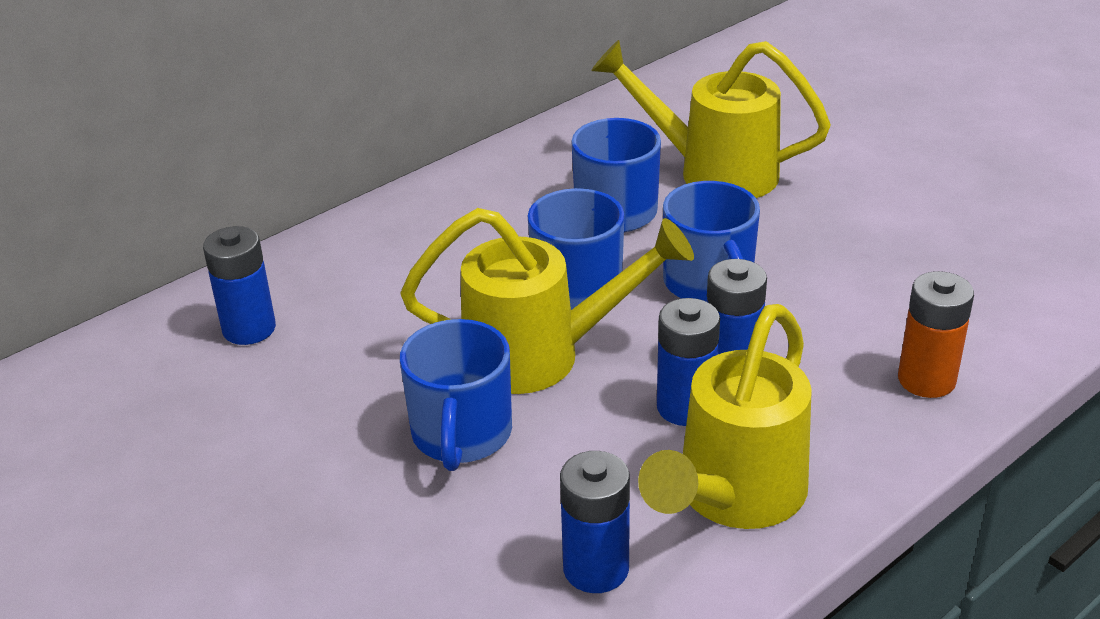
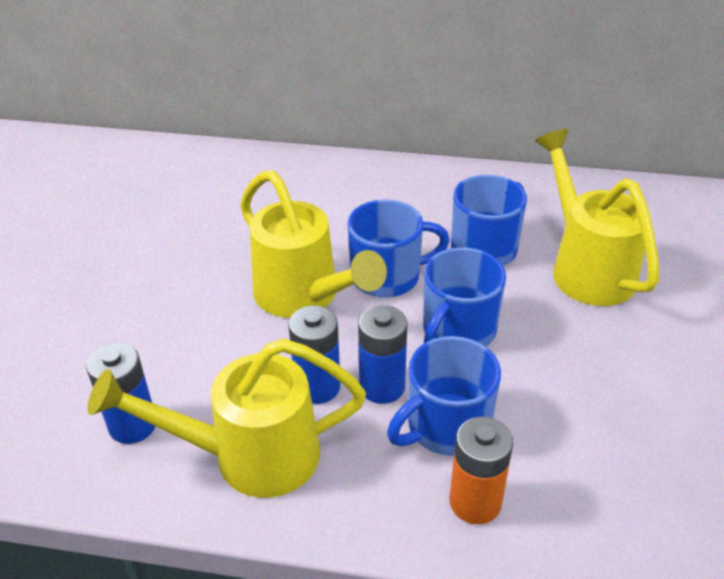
camera: 50 degrees right, 5 degrees up
(249, 329) = (219, 182): blue battery -> none
(461, 435) = (203, 305): blue mug -> blue mug (446, 426)

